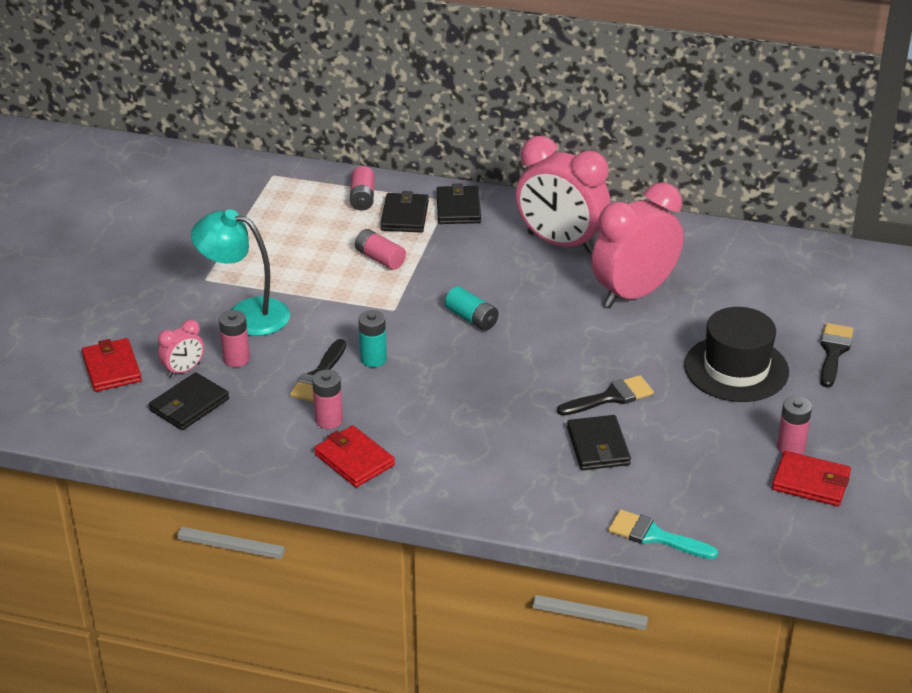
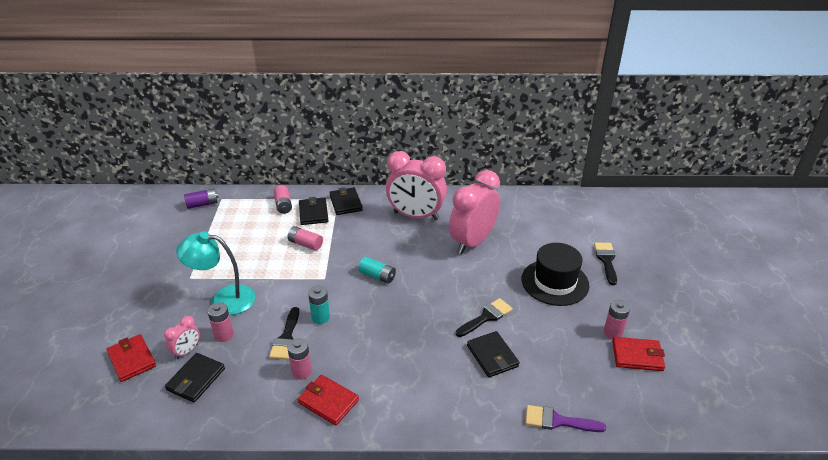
camera: 15 degrees left, 0 degrees up
(243, 179) = (202, 204): none -> purple battery
(655, 536) = (558, 421): turquoise brush -> purple brush

